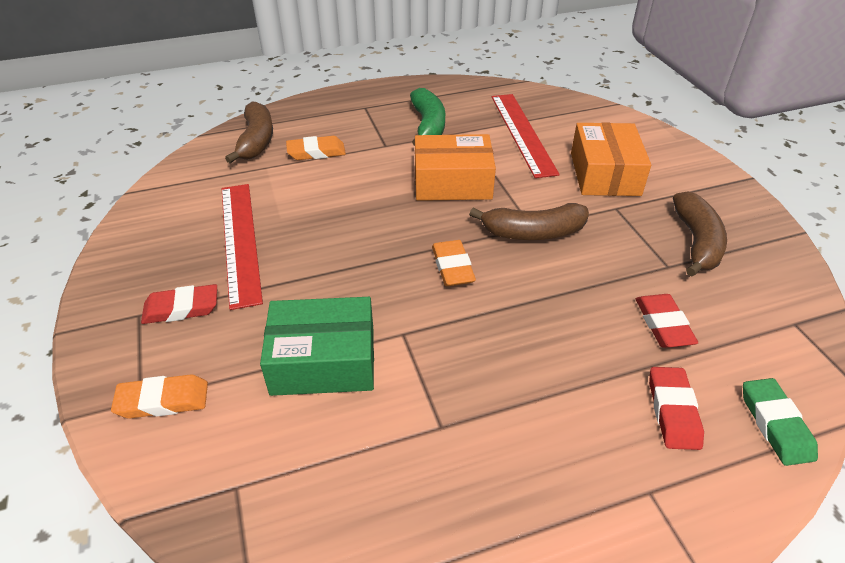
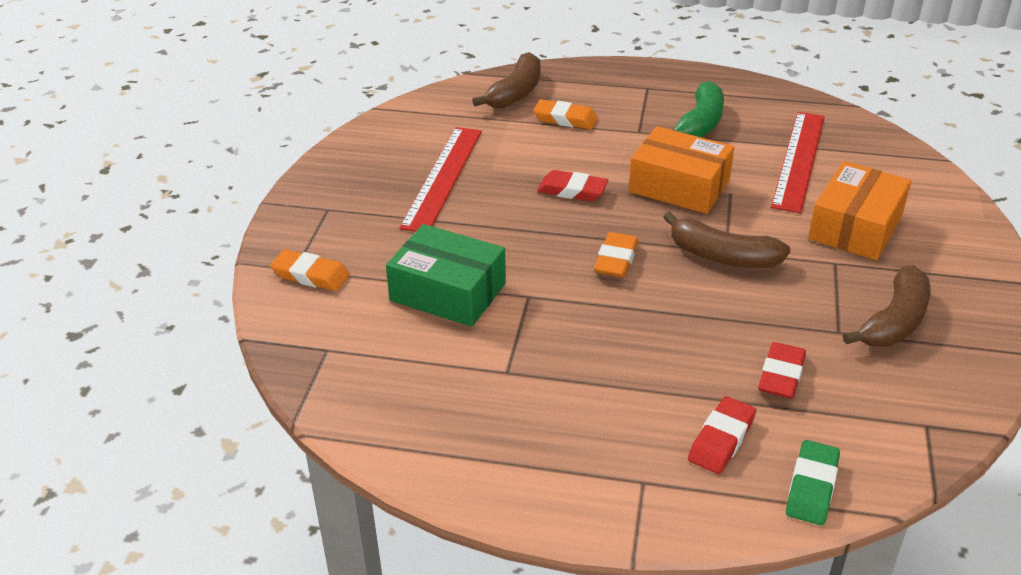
camera: 30 degrees right, 5 degrees down
(181, 308) = (363, 215): red eraser -> red eraser (572, 191)

